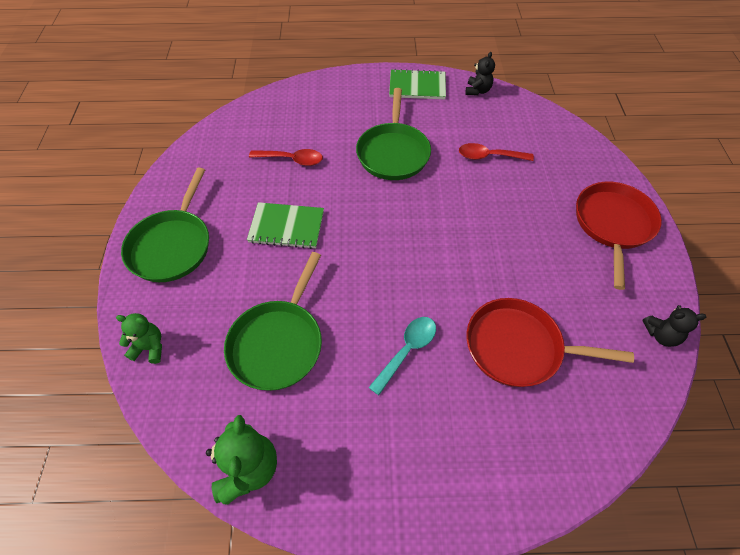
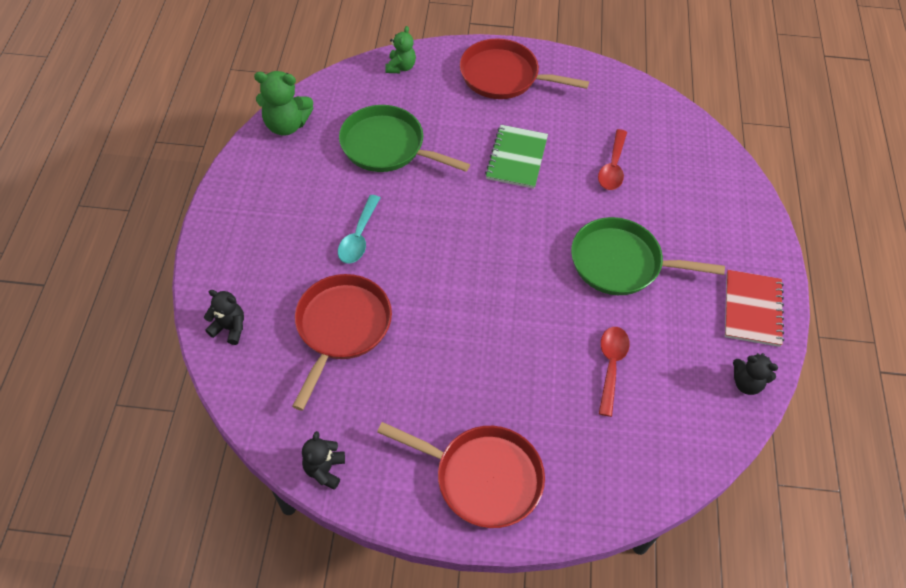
camera: 95 degrees right, 0 degrees up
(172, 245) = (504, 76): green pan -> red pan
(407, 351) = (358, 236): turquoise spoon -> turquoise spoon turned 60 degrees clockwise
(417, 86) = (752, 309): green notebook -> red notebook
(556, 460) = (229, 328): none -> black teddy bear

